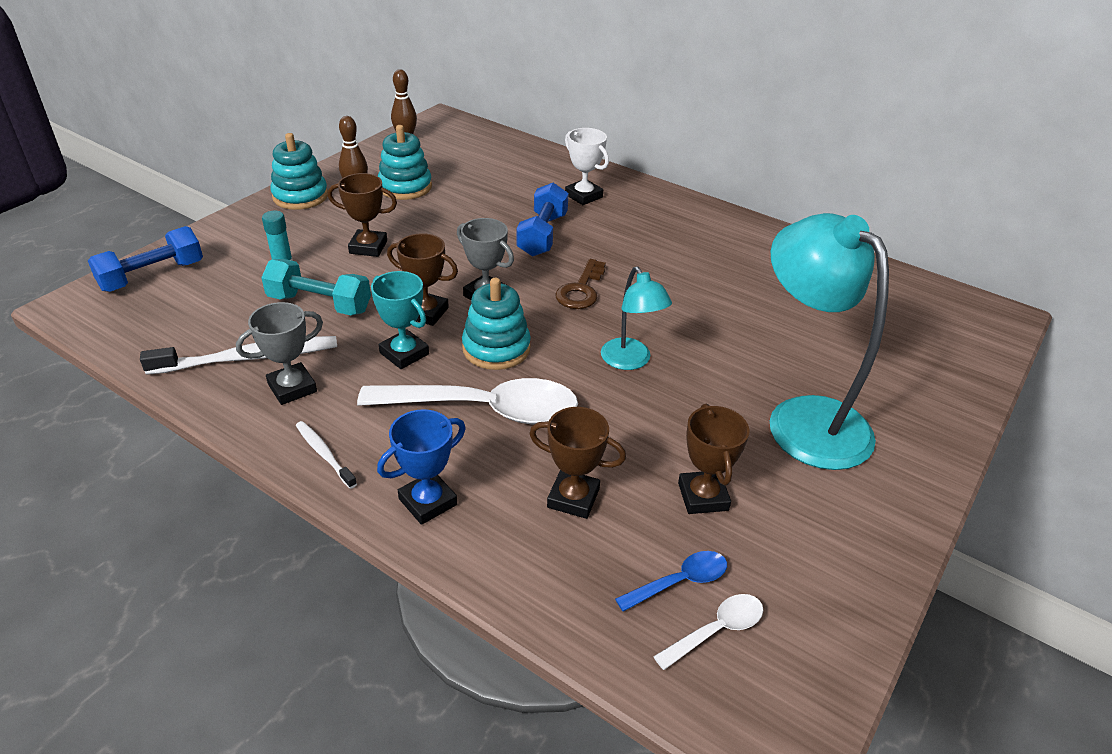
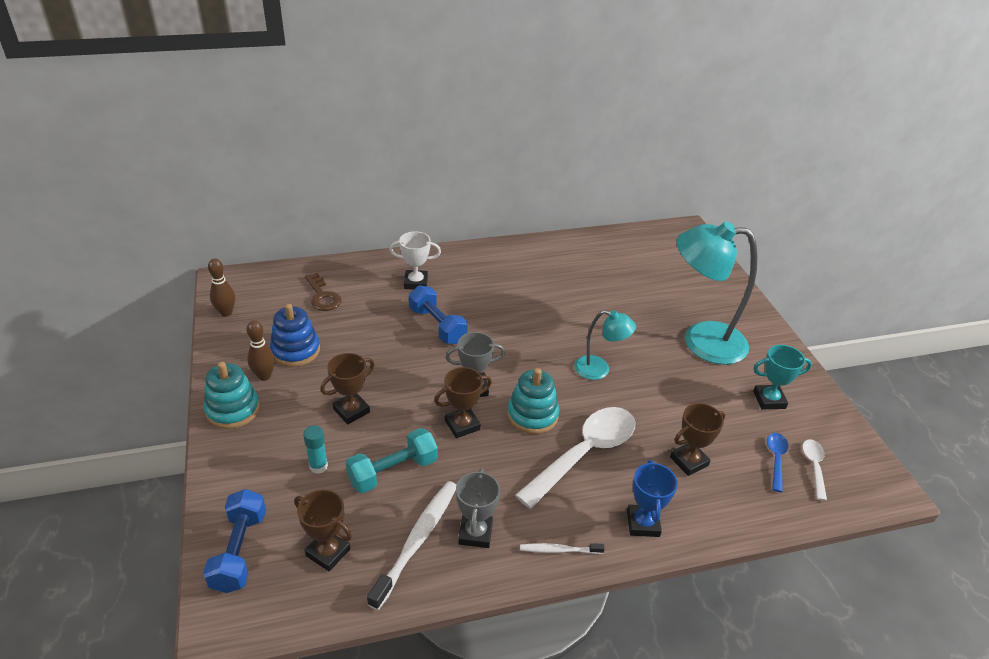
camera: 50 degrees left, 0 degrees up
(404, 353) = (495, 459): turquoise trophy -> turquoise trophy (769, 400)
(405, 187) = (295, 350): turquoise stacking toy -> blue stacking toy
(581, 290) = (513, 346): brown key -> brown key (322, 296)
(703, 496) = (726, 413): brown trophy -> brown trophy (328, 552)

